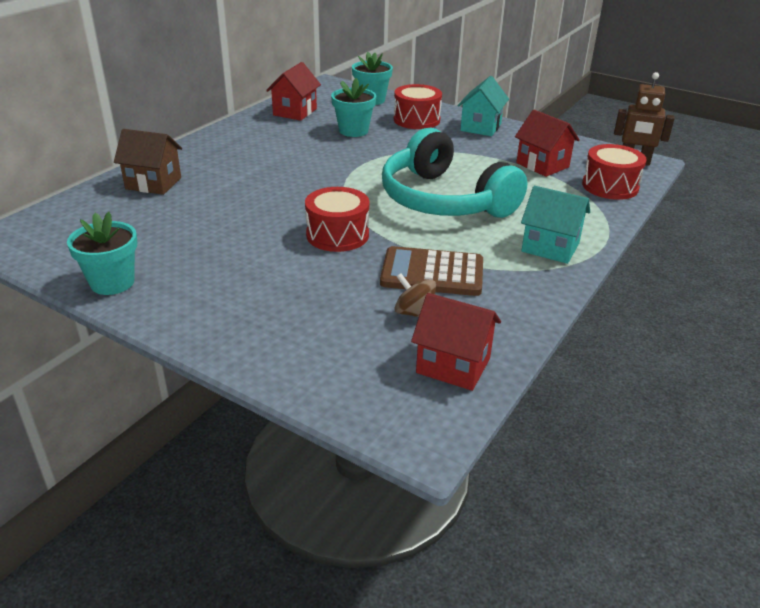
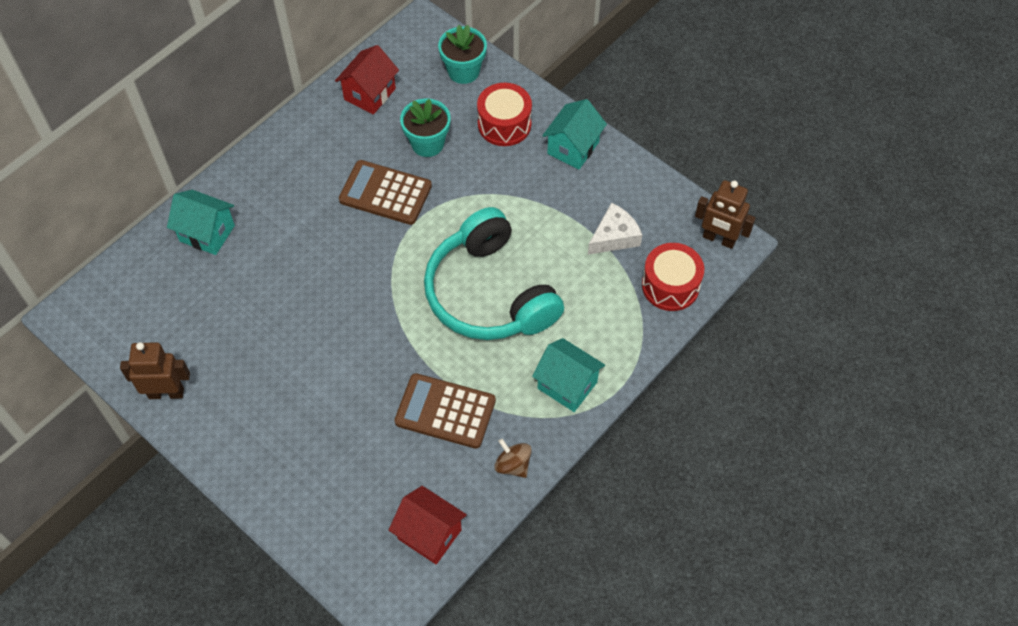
camera: 10 degrees right, 25 degrees up
(112, 282) = (166, 393): turquoise flower pot -> brown robot
(153, 183) = (207, 233): brown house -> turquoise house
(324, 155) = (385, 193): none -> brown calculator
(337, 235) = (372, 342): red drum -> none
(414, 313) = (415, 465): brown spinning top -> brown spinning top (513, 465)
(542, 165) = (614, 236): red house -> white cheese

